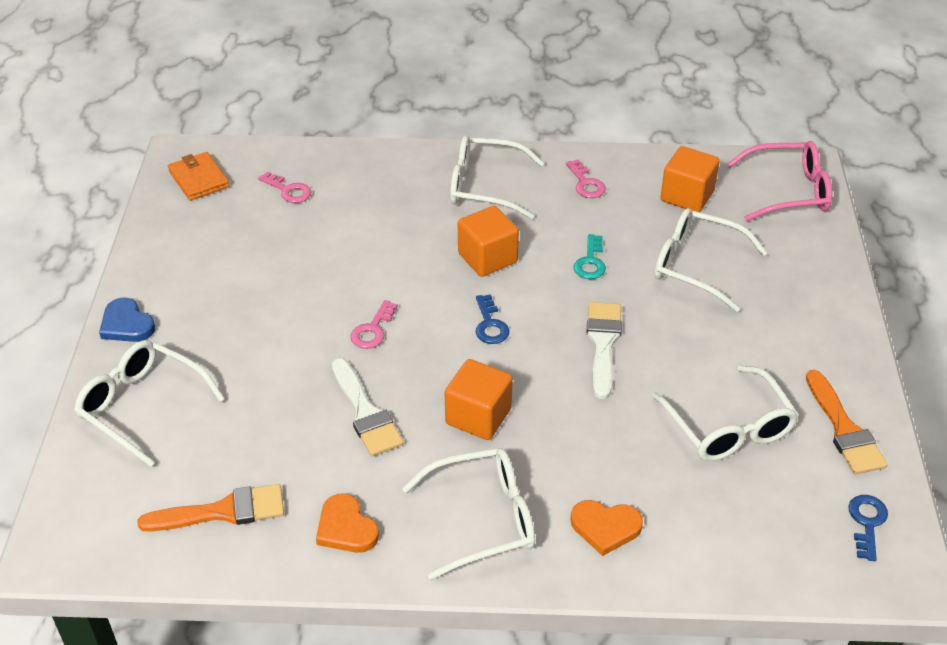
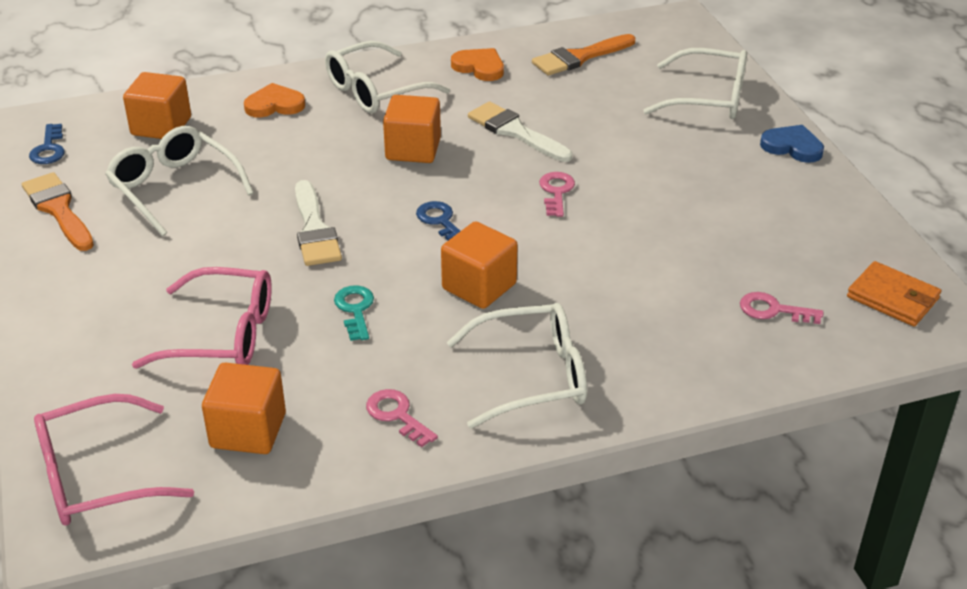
camera: 160 degrees right, 5 degrees down
(697, 266) = (223, 334): white glasses -> pink glasses
(740, 526) = (161, 126): none -> orange cube

